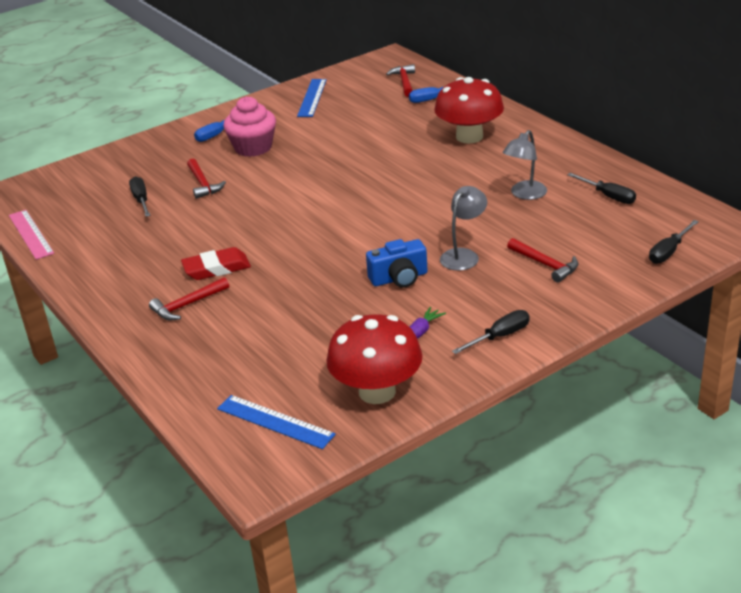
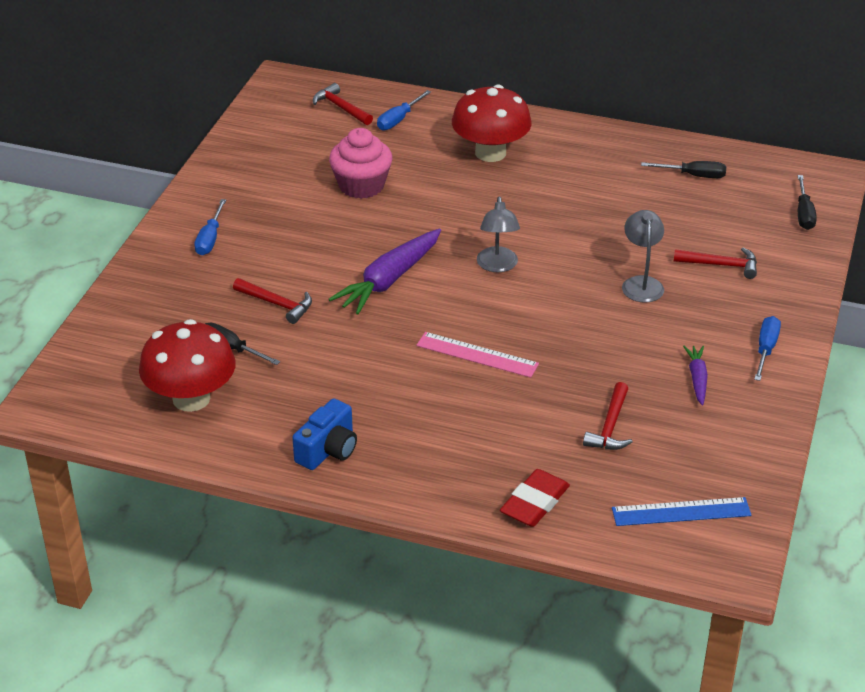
camera: 40 degrees left, 5 degrees up
(31, 234) = (155, 438): pink ruler -> pink ruler (477, 354)
(187, 305) = (447, 441): red hammer -> red hammer (610, 426)
(216, 268) = (424, 391): red eraser -> red eraser (534, 503)
(253, 147) = (275, 241): pink cupcake -> pink cupcake (361, 186)
(290, 193) = (389, 280): none -> purple carrot
(312, 97) = (260, 158): blue ruler -> none
(377, 391) = (730, 444): red mushroom -> red mushroom (191, 398)
(399, 278) = (613, 329): blue camera -> blue camera (328, 450)
(500, 336) = (765, 349): black screwdriver -> blue screwdriver
(524, 194) = (619, 199): grey lamp -> grey lamp (497, 266)

